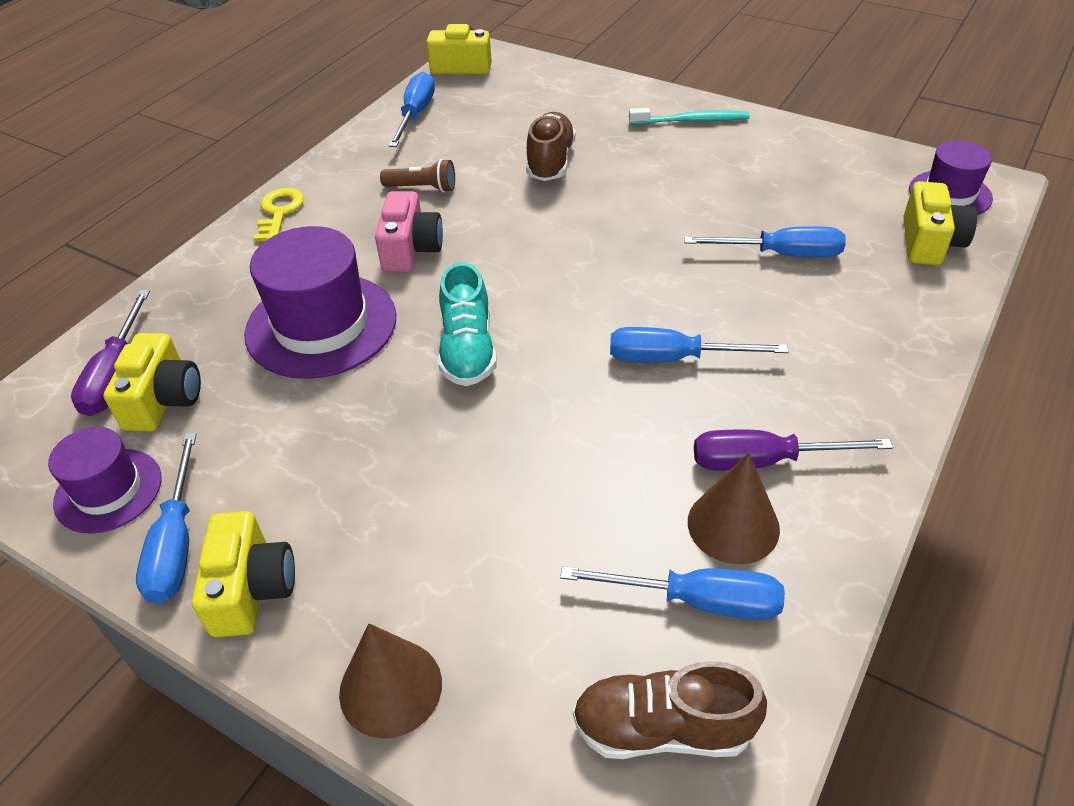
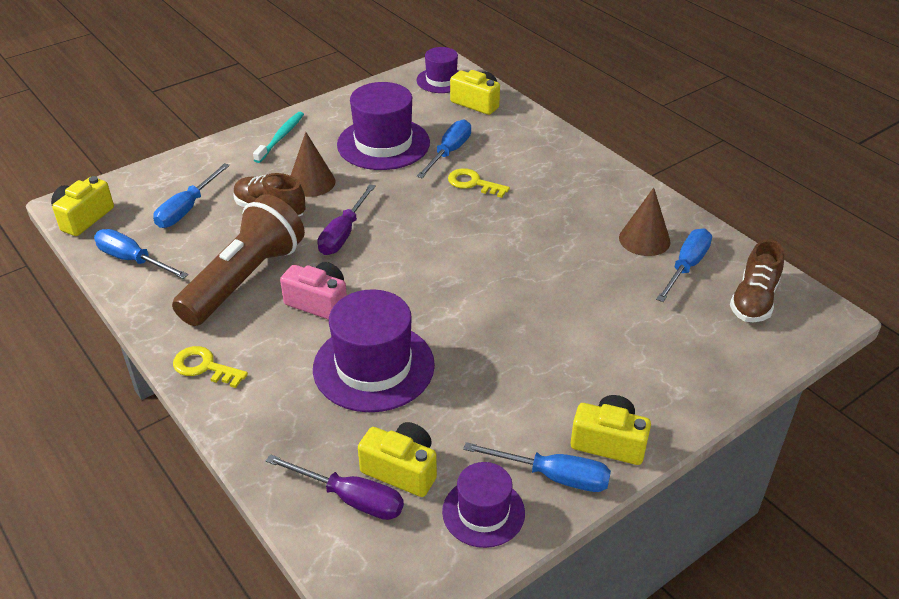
camera: 70 degrees left, 5 degrees down
(390, 687) = (701, 391): brown cone -> brown cone (311, 182)
(422, 188) = (244, 279): brown flashlight -> brown flashlight, size x2.40
(468, 350) = (449, 300): turquoise shoe -> none
(673, 358) = (512, 220): blue screwdriver -> blue screwdriver (187, 209)
(729, 297) = (473, 183): none -> yellow key
(748, 195) = (383, 144): none -> purple hat
(764, 461) = (607, 215): purple screwdriver -> purple screwdriver (343, 234)

